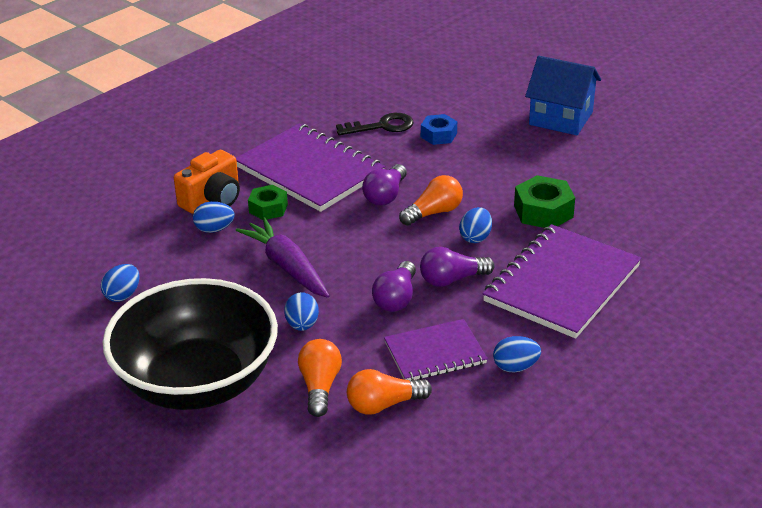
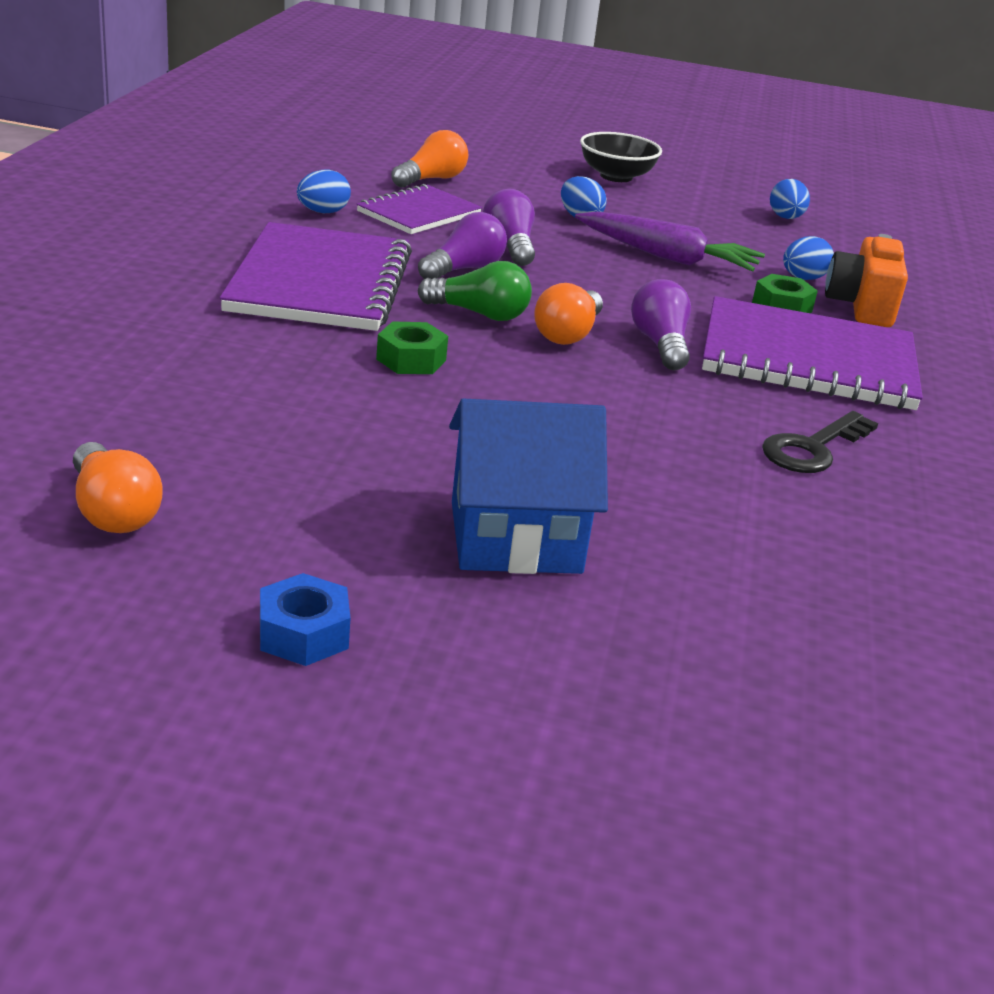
camera: 145 degrees right, 5 degrees down
(197, 382) = (616, 176): black bowl -> black bowl, size x0.47
(320, 387) = (504, 183): orange light bulb -> orange light bulb (113, 511)
(438, 135) = (702, 451): blue nut -> blue nut (303, 633)
(475, 237) = (479, 314): blue egg -> green light bulb
(543, 211) = (411, 359): green nut -> green nut, size x0.67

